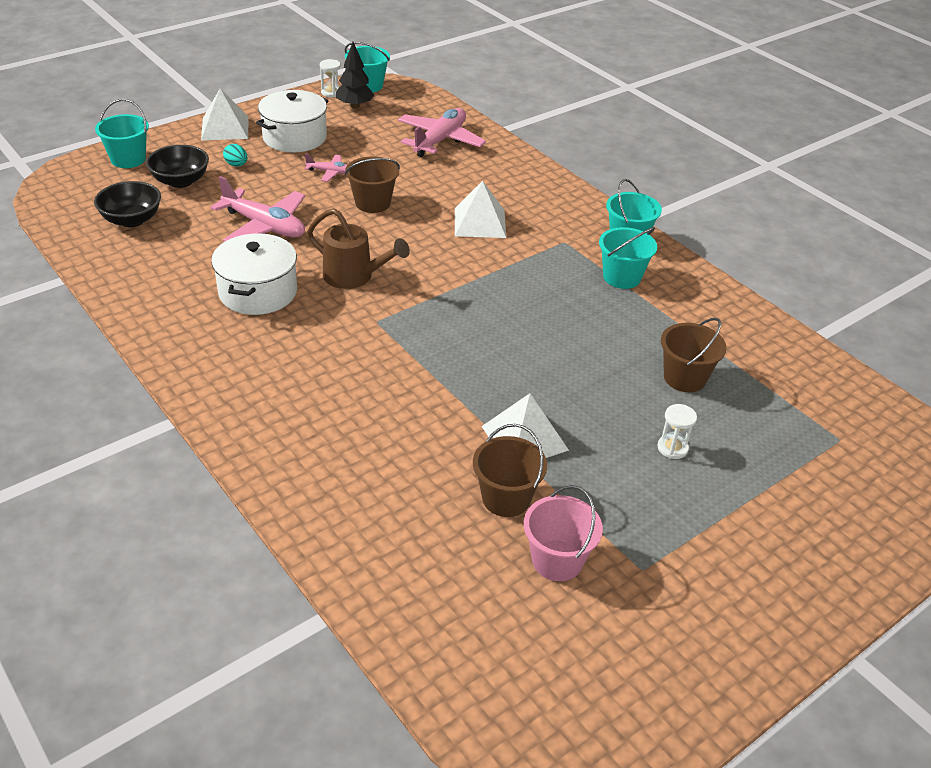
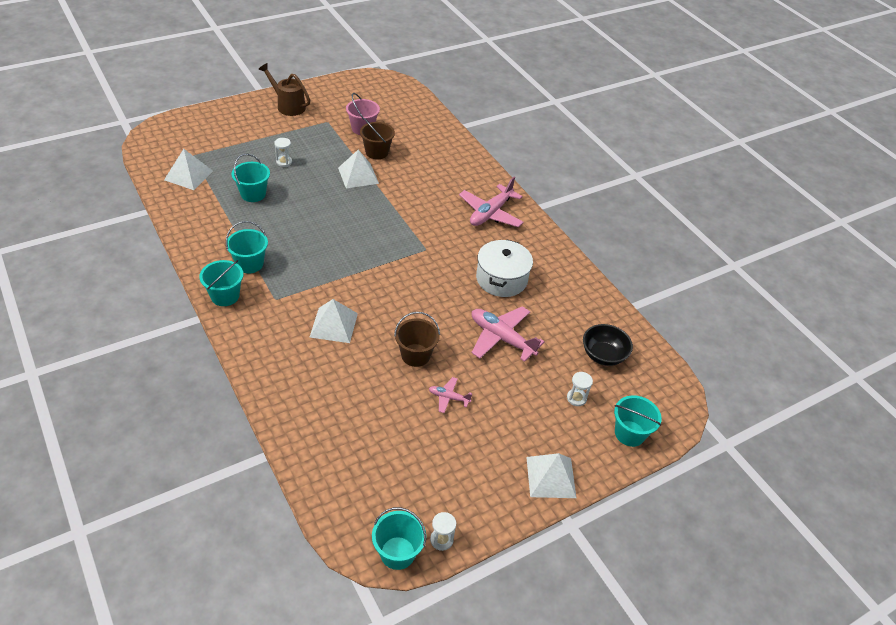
camera: 175 degrees left, 5 degrees up
(181, 181) = (576, 398): black bowl -> white hourglass
(236, 165) = (532, 416): turquoise egg -> none
(295, 137) = (481, 454): white pot -> none
(354, 277) = (436, 284): brown watering can -> brown watering can (287, 105)
(355, 106) = (417, 508): black tree -> none
(440, 140) = (338, 436): pink plane -> pink plane (490, 213)
(684, 378) = (253, 194): brown bucket -> turquoise bucket
(812, 398) = (188, 175): none -> white pyramid

